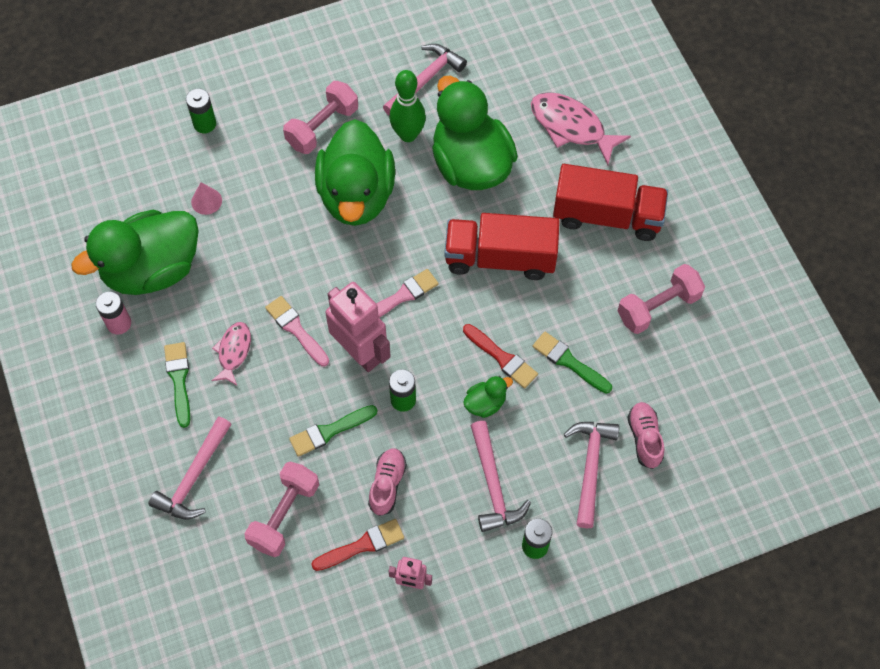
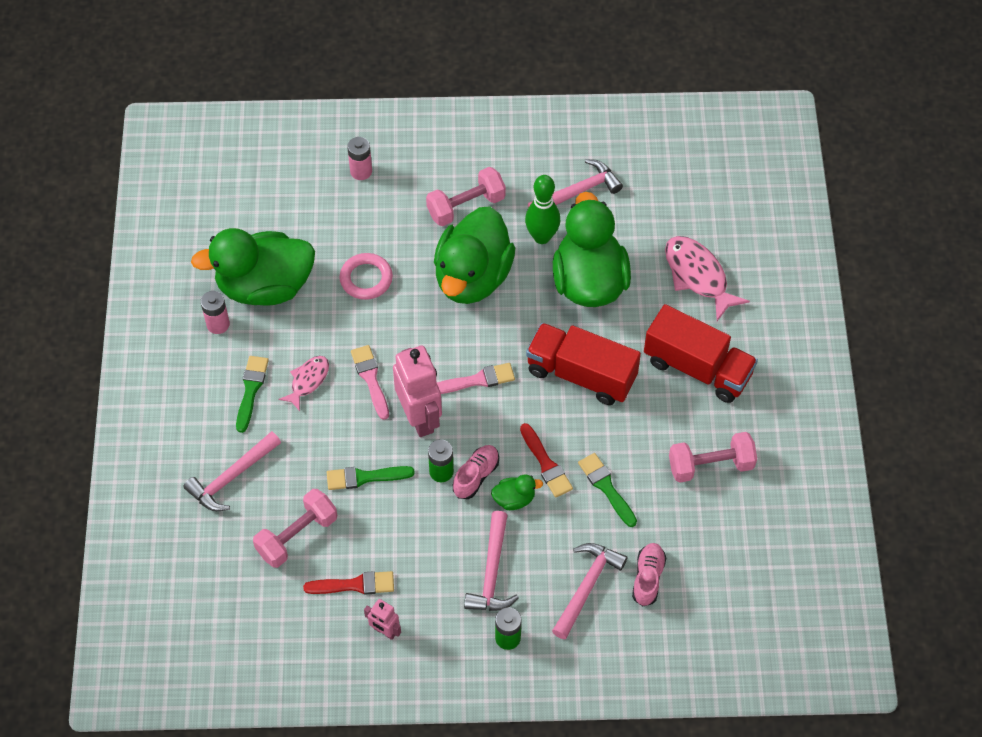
camera: 20 degrees right, 5 degrees down
(205, 124) = (361, 171): green battery -> pink battery
(206, 201) = (336, 241): pink cone -> none
(252, 230) = (366, 279): none -> pink ring
(387, 484) = (397, 540): pink shoe -> pink shoe (476, 476)

